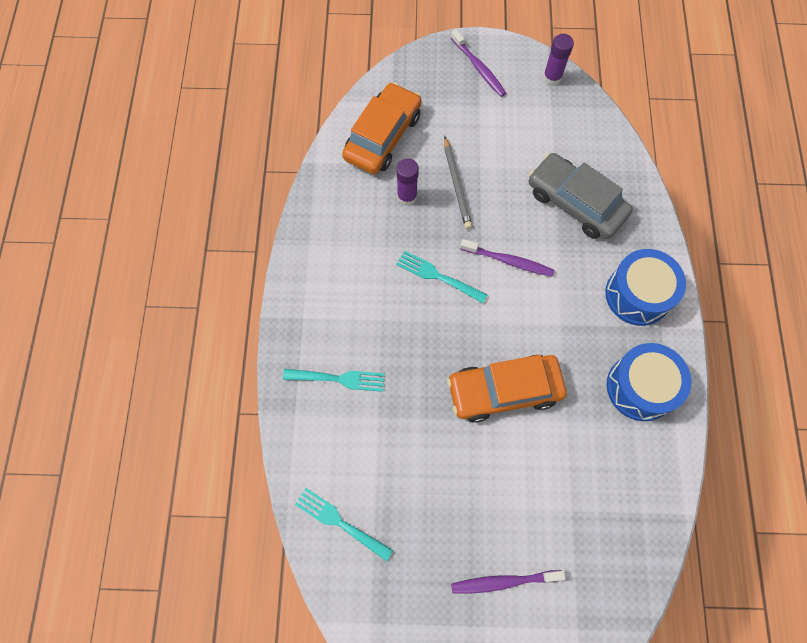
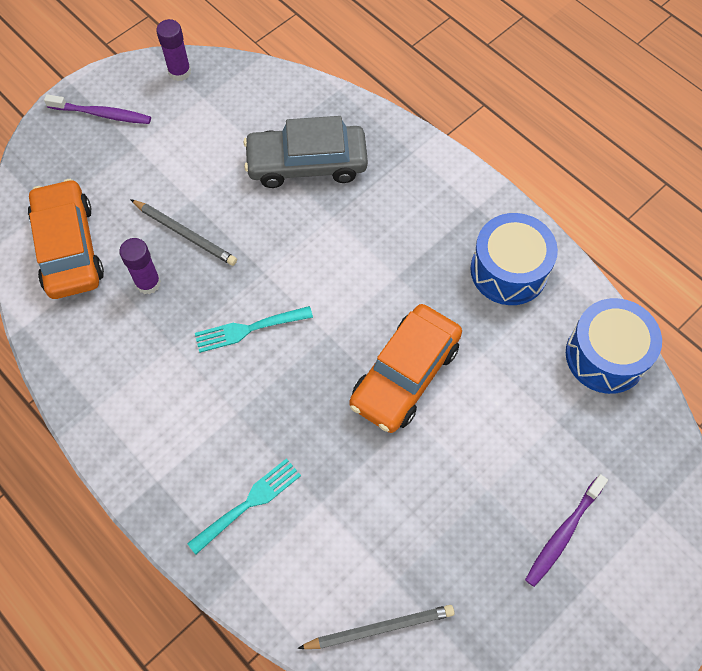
camera: 45 degrees left, 5 degrees down
(340, 522) = (379, 628): turquoise fork -> grey pencil
(508, 261) = (298, 261): purple toothbrush -> none
(637, 295) = (433, 197): blue drum -> blue drum (605, 355)

